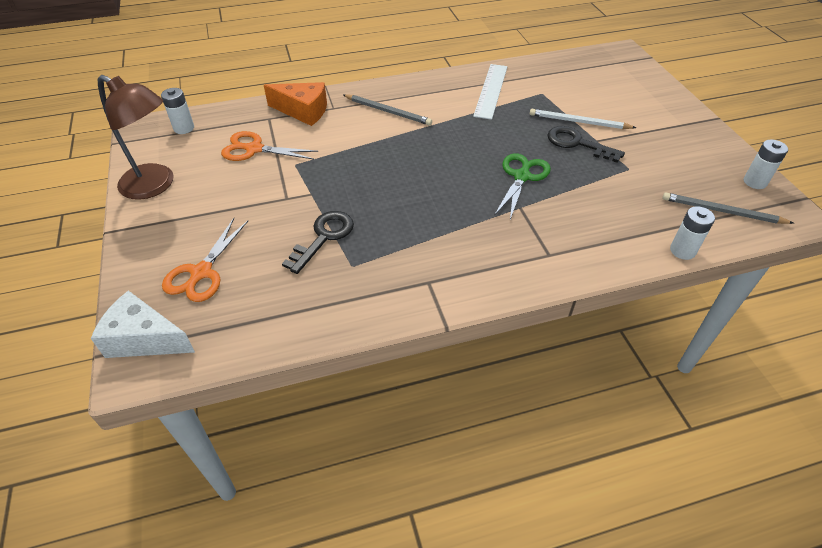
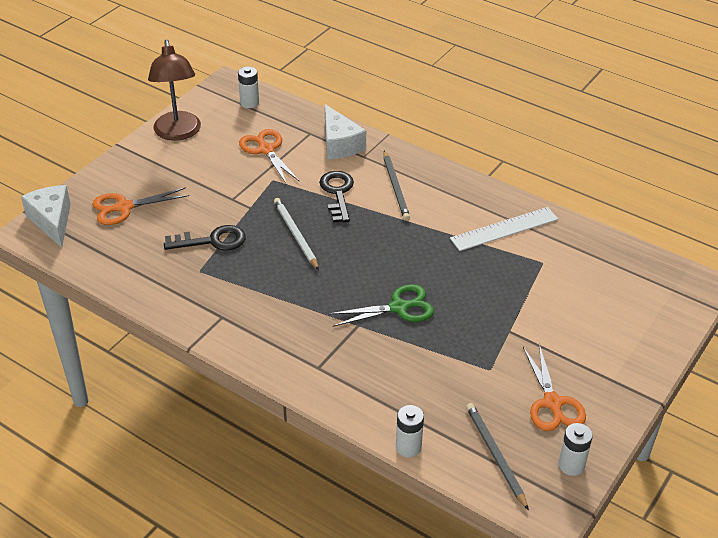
camera: 50 degrees right, 5 degrees down
(303, 111) = (339, 144): orange cheese -> white cheese
(577, 143) = (488, 320): black key -> black key (337, 193)
(578, 122) = (524, 306): white pencil -> white pencil (295, 234)
(686, 159) = (552, 403): none -> orange scissors

